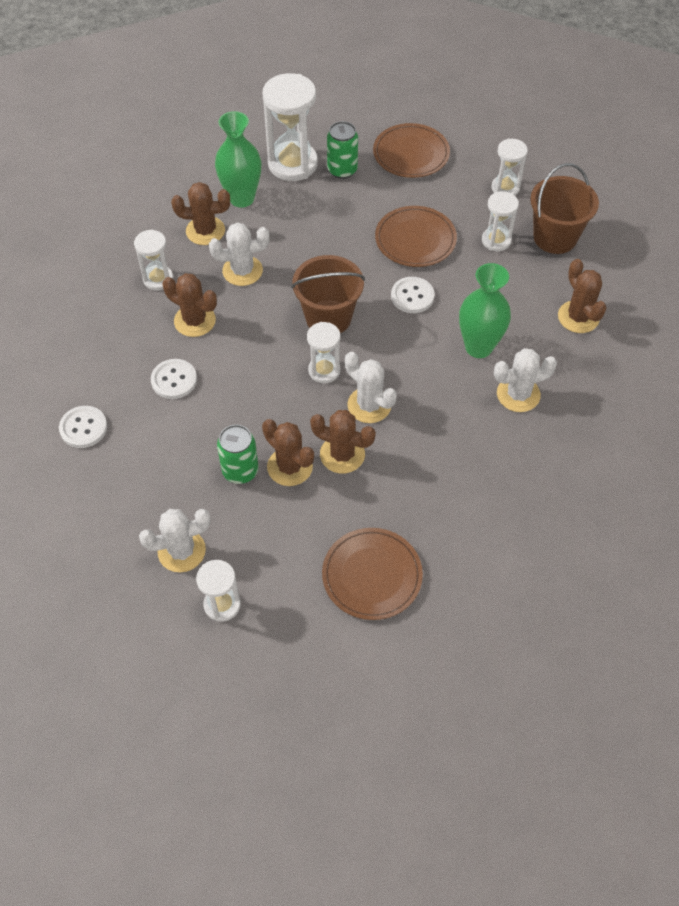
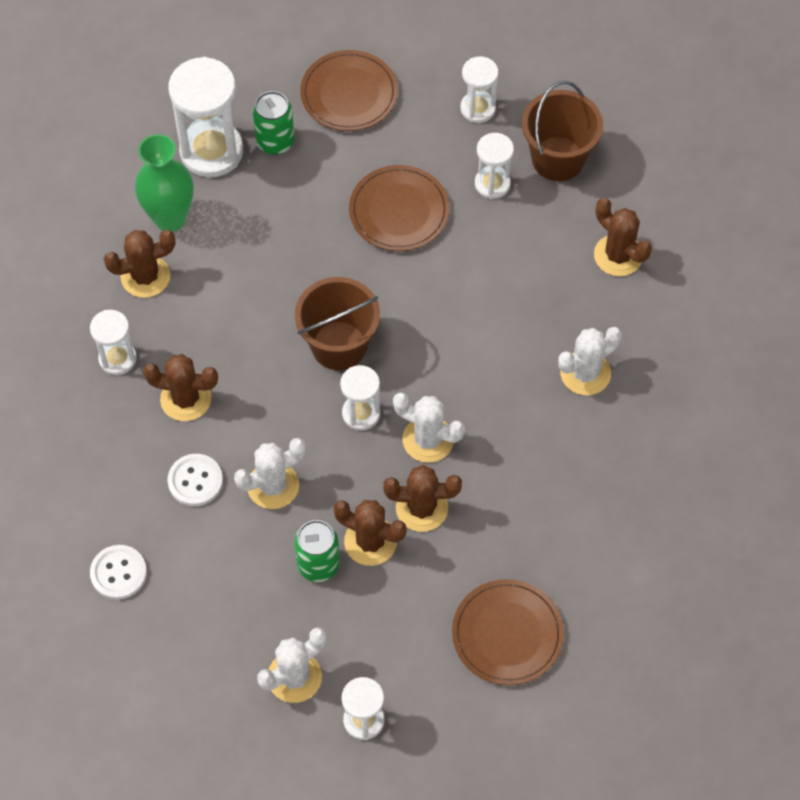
camera: 20 degrees left, 5 degrees up
(242, 271) = (213, 316): white cactus -> white cactus (273, 486)
(412, 296) = (423, 287): white button -> none
(478, 347) = (522, 328): green vase -> none

